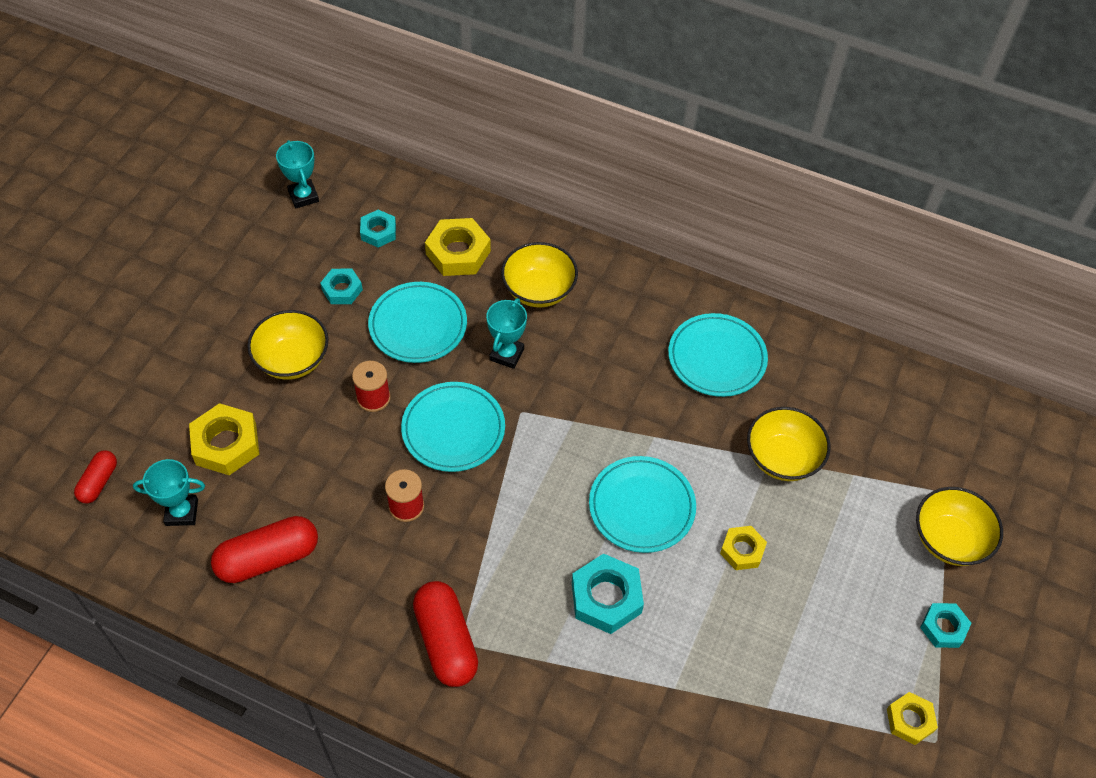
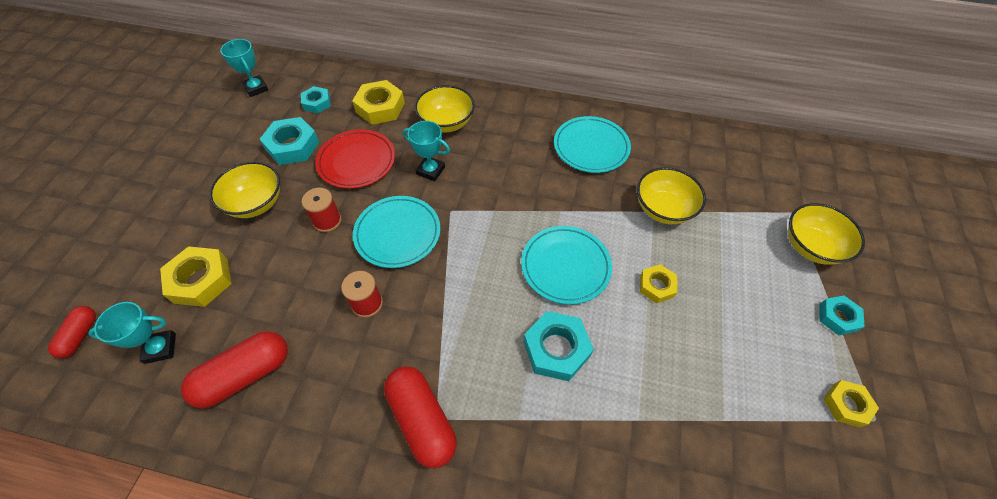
camera: 10 degrees left, 0 degrees up
(342, 290) = (292, 146): turquoise nut -> turquoise nut, size x1.63
(418, 325) = (357, 161): turquoise plate -> red plate
(506, 354) = (430, 171): turquoise trophy -> turquoise trophy turned 75 degrees counterclockwise

